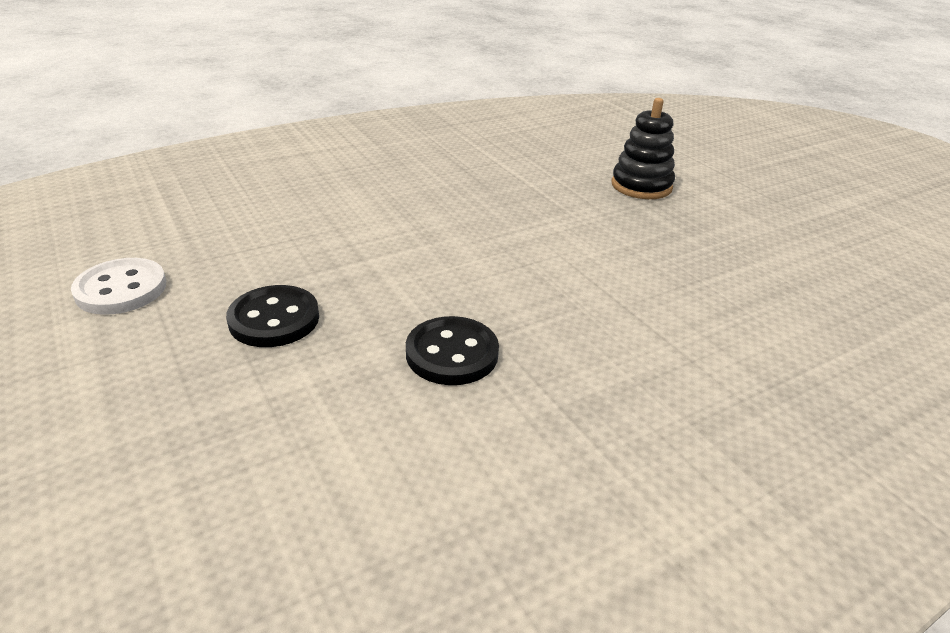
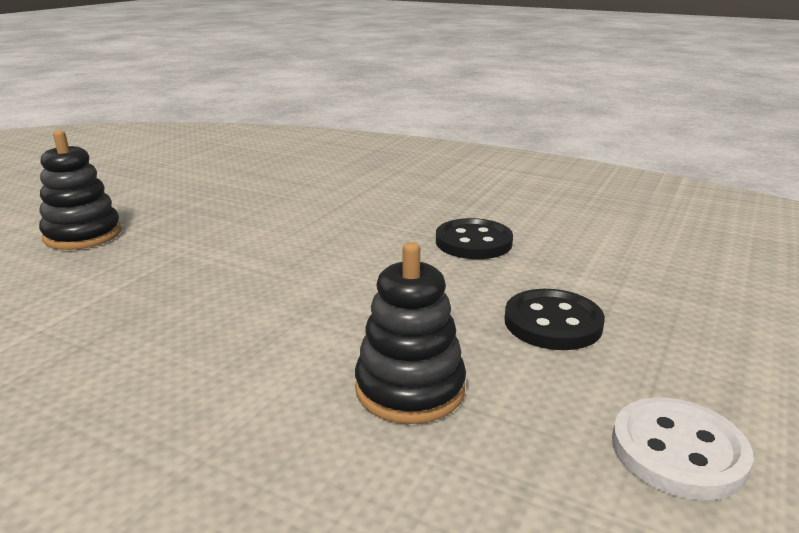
camera: 120 degrees left, 10 degrees down
(294, 236) = (410, 389): none -> black stacking toy

